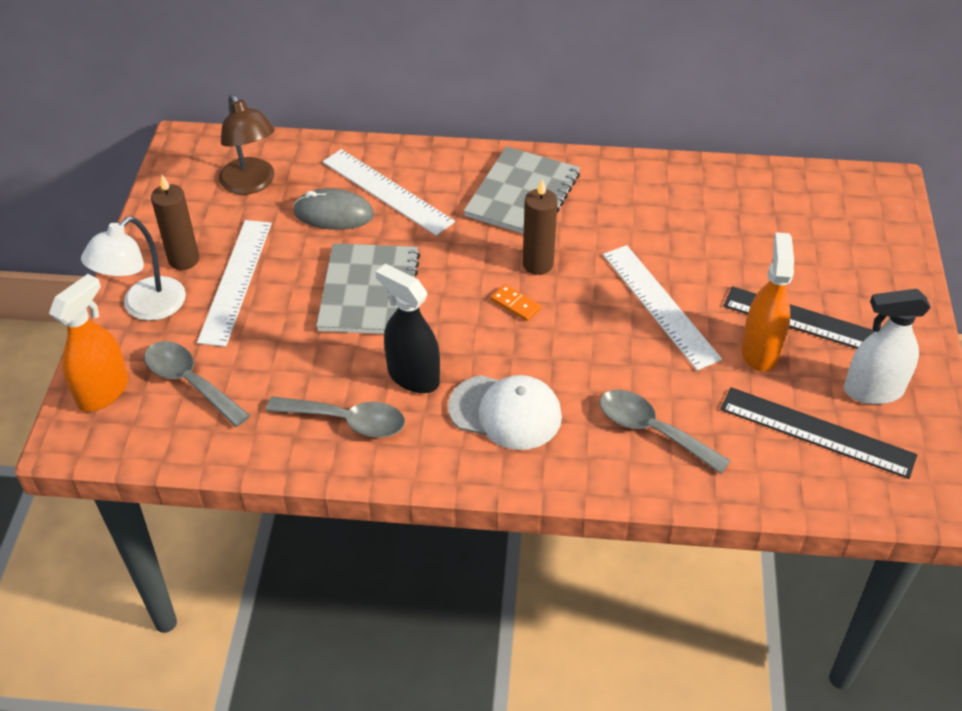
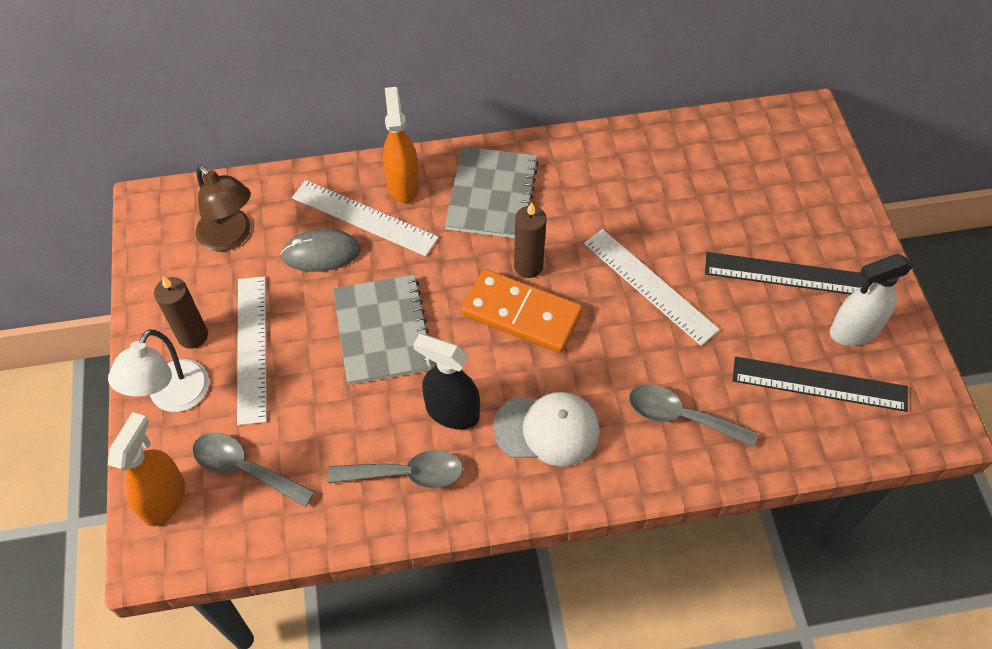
camera: 15 degrees left, 10 degrees up
(515, 304) = (521, 314): orange domino -> orange domino, size x2.49
(760, 351) = (749, 313): orange spray bottle -> orange spray bottle (403, 185)

